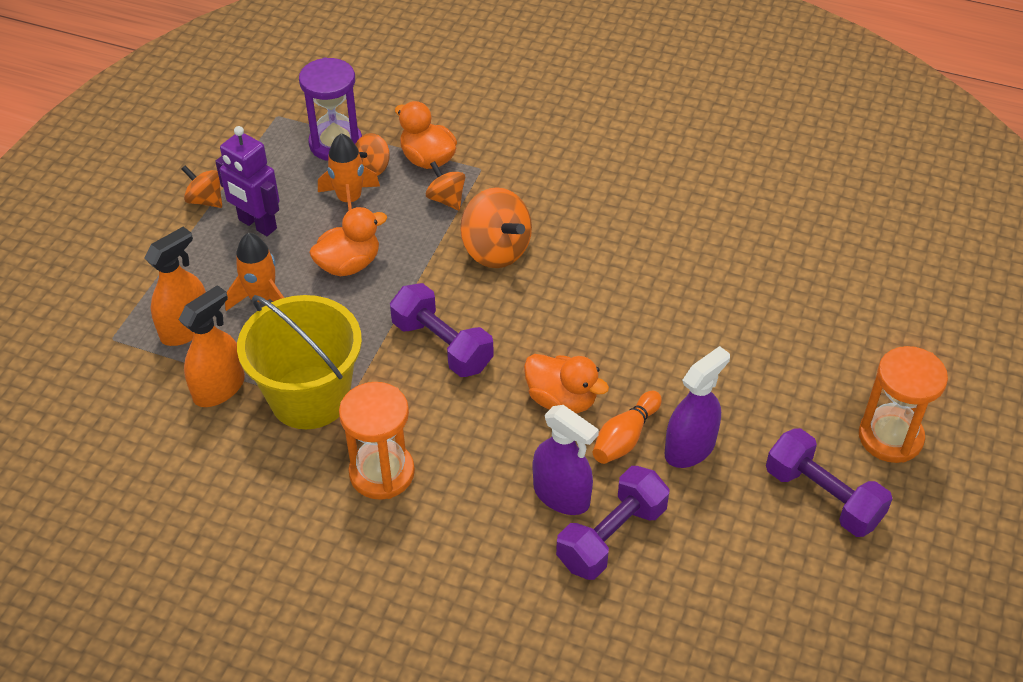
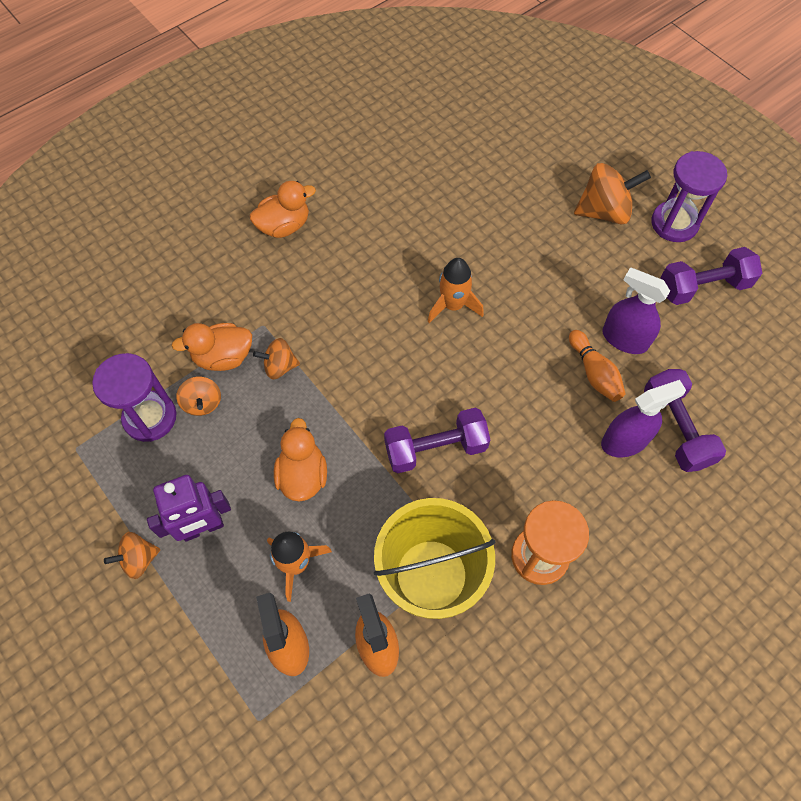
camera: 60 degrees left, 15 degrees up
(349, 200) = (228, 439): orange rocket -> orange rocket (453, 305)
(496, 250) = (360, 360): orange spinning top -> orange spinning top (604, 211)
(562, 399) = (537, 394): orange duck -> orange duck (284, 226)
(690, 448) = (624, 339): purple spray bottle -> purple spray bottle turned 45 degrees counterclockwise
(890, 437) = (674, 223): orange hourglass -> purple hourglass

